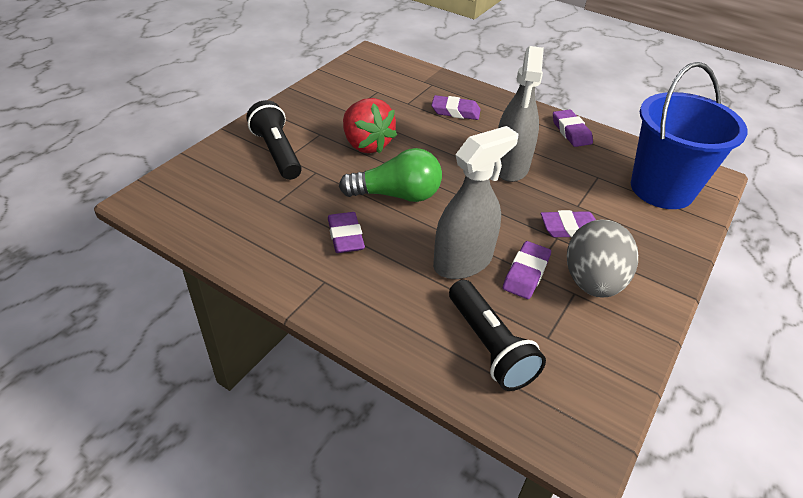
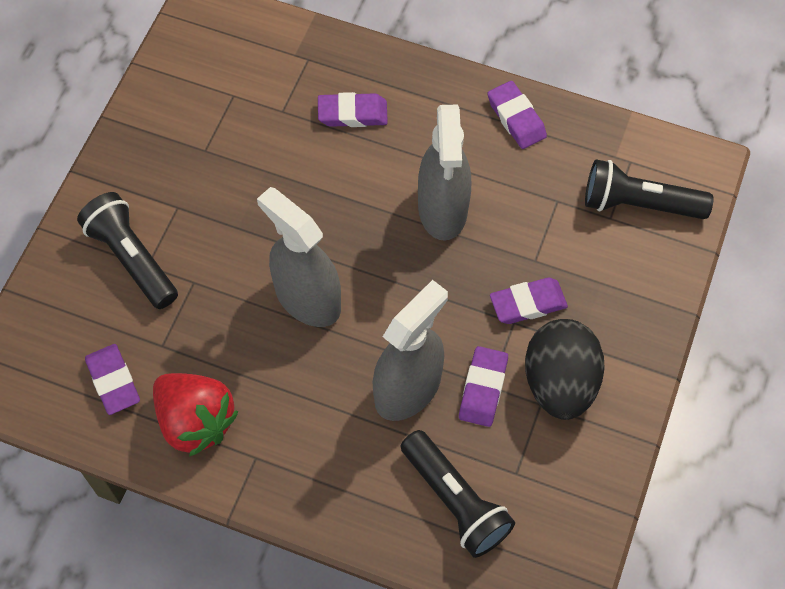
camera: 10 degrees left, 20 degrees up
(345, 236) = (261, 383): purple eraser -> purple eraser (113, 381)
(366, 144) = (246, 213): red strawberry -> red strawberry (196, 421)
(397, 195) = (307, 298): green light bulb -> grey spray bottle
(592, 282) = (560, 383): grey egg -> black egg
(661, 189) = (638, 204): blue bucket -> black flashlight

